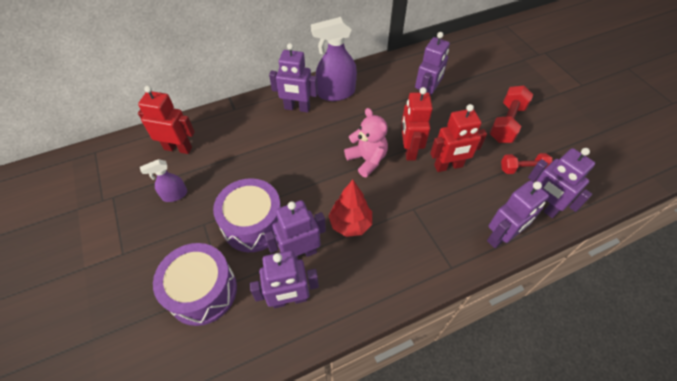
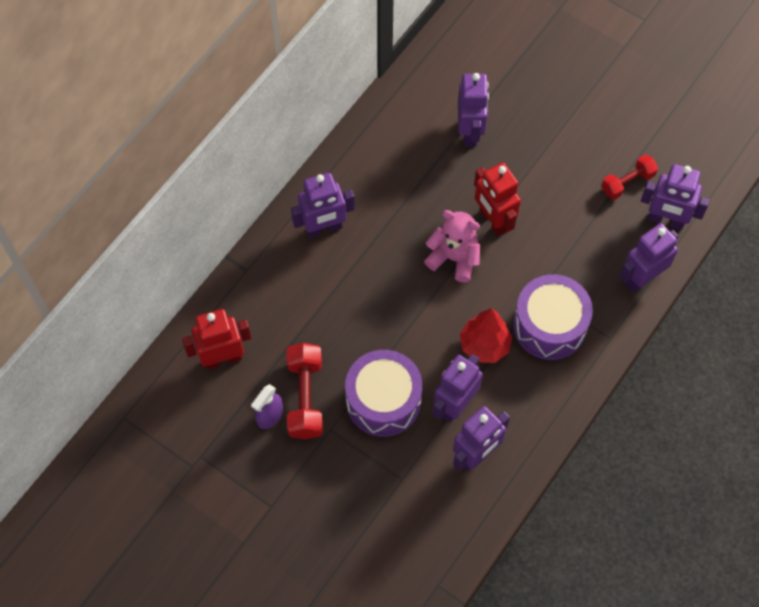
camera: 30 degrees left, 10 degrees up
(202, 291) = (386, 495): purple drum -> purple drum (549, 325)
(336, 93) = (356, 181): purple spray bottle -> none
(448, 166) = (547, 220): red robot -> none
(501, 237) = (641, 278): purple robot -> purple robot turned 150 degrees counterclockwise
(507, 123) = (583, 125): red dumbbell -> red dumbbell (305, 397)

